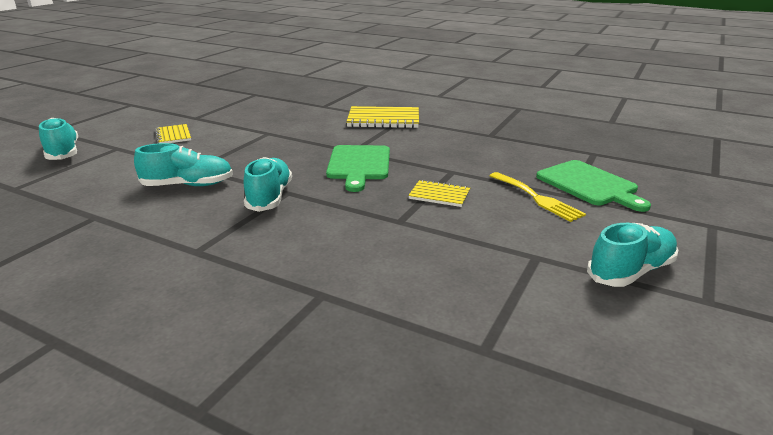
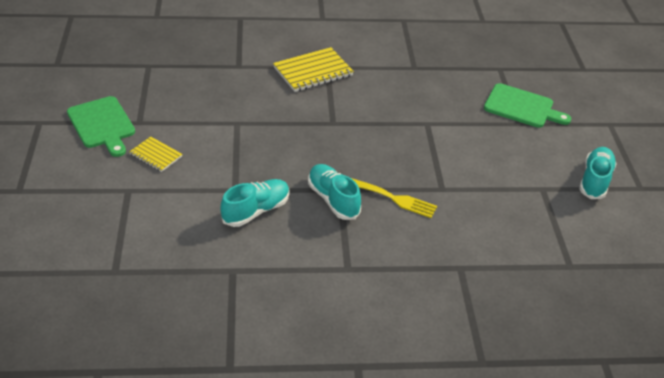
camera: 35 degrees left, 15 degrees up
(63, 153) = (85, 214): turquoise shoe -> none
(359, 165) = (356, 139): green cutting board -> green cutting board (102, 124)
(439, 195) = (442, 153): yellow notebook -> none
(537, 198) = (502, 133): yellow fork -> yellow fork (395, 199)

